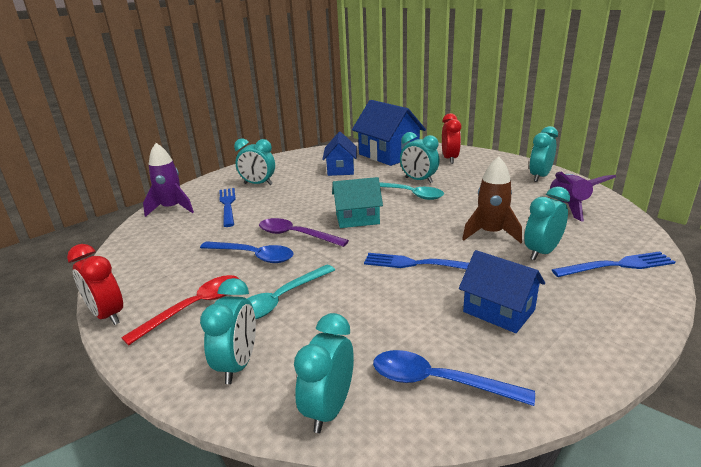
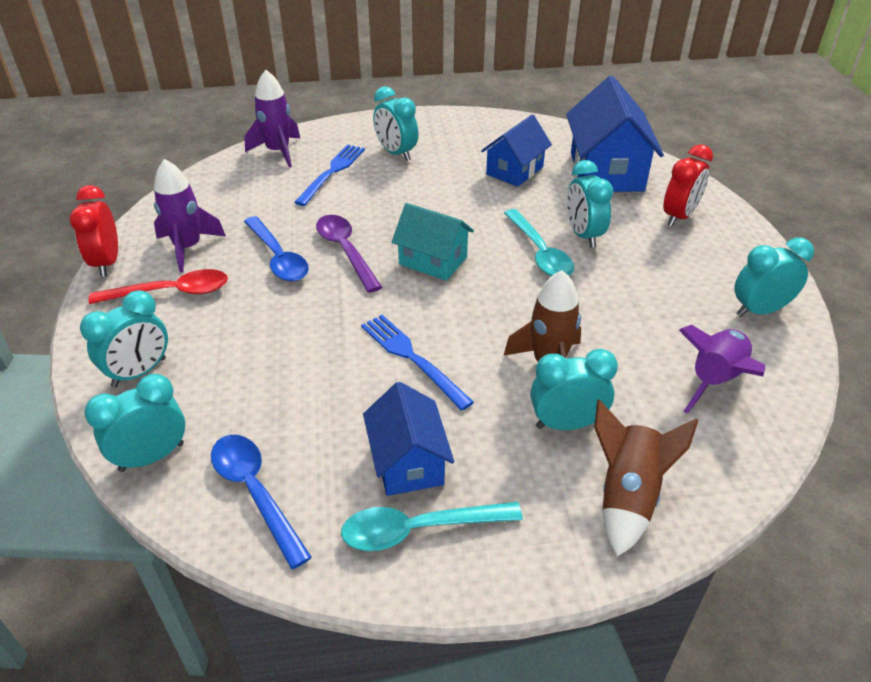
camera: 35 degrees right, 15 degrees up
(172, 278) = (188, 248): none -> purple rocket
(280, 300) = (241, 325): turquoise spoon -> turquoise spoon (418, 529)
(617, 265) = (627, 496): blue fork -> brown rocket

